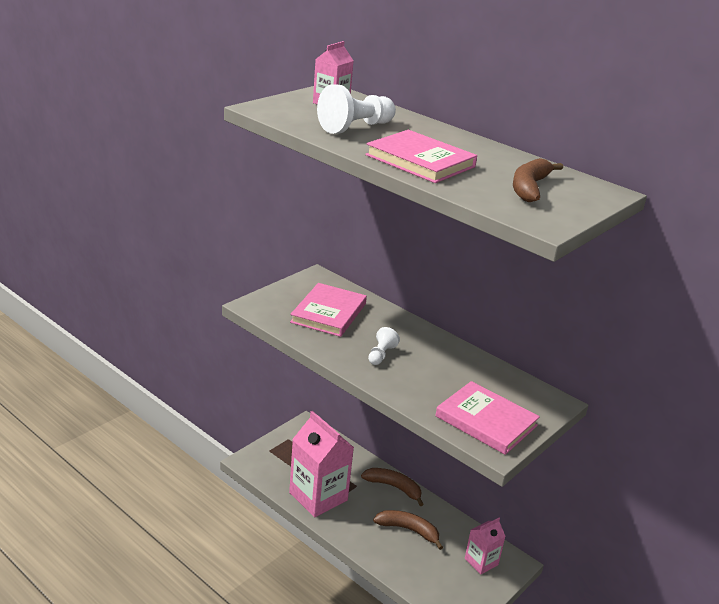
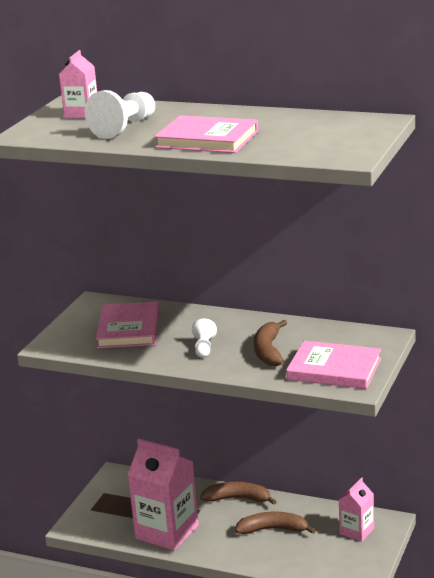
camera: 15 degrees left, 5 degrees down
(529, 188) = (316, 135): brown banana -> brown banana (268, 351)

